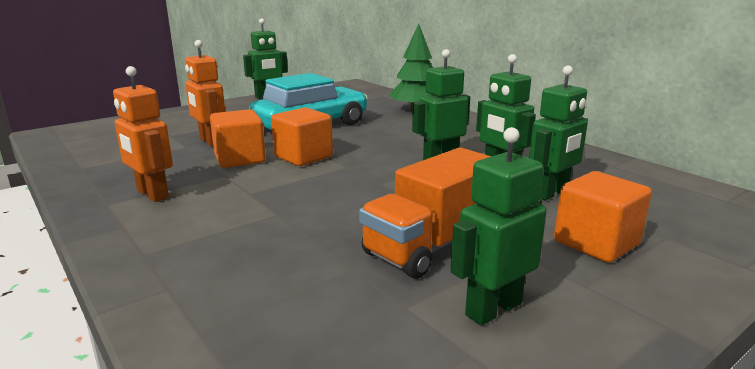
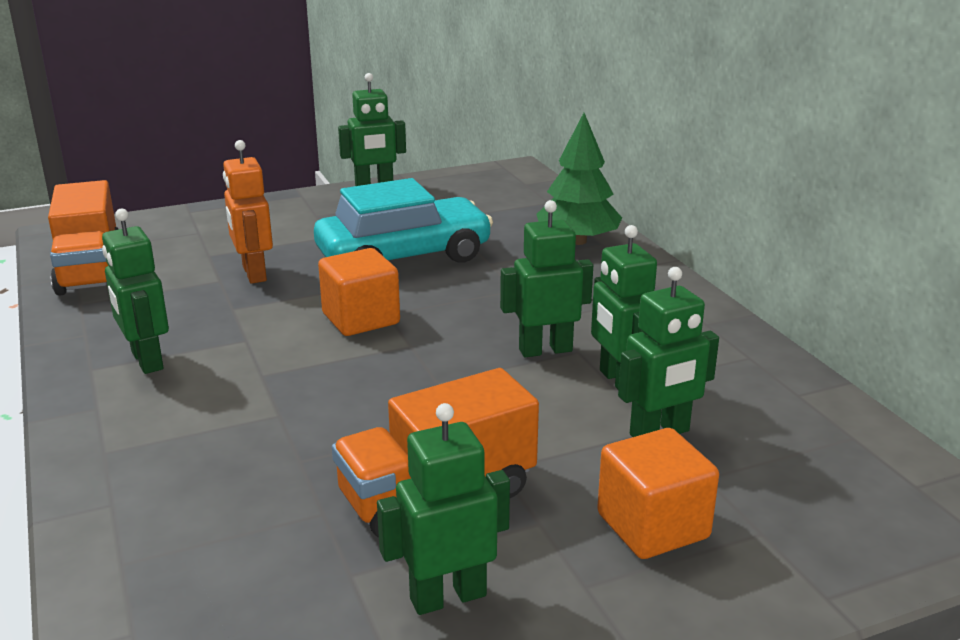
camera: 15 degrees right, 5 degrees up
(81, 150) = (90, 271): none -> orange truck
(152, 194) = (146, 361): orange robot -> green robot
(240, 159) = (277, 312): orange cube -> none

